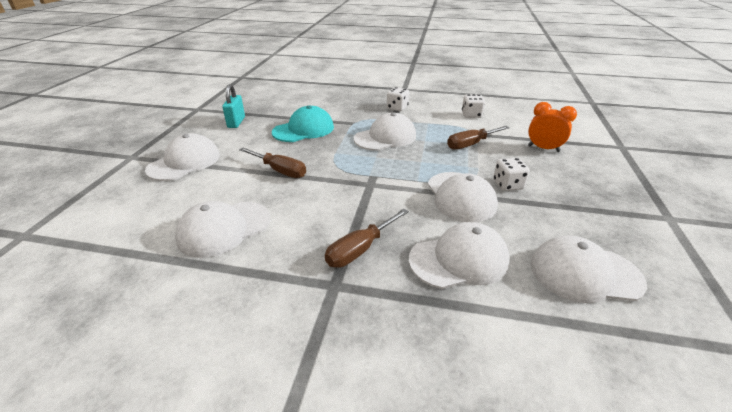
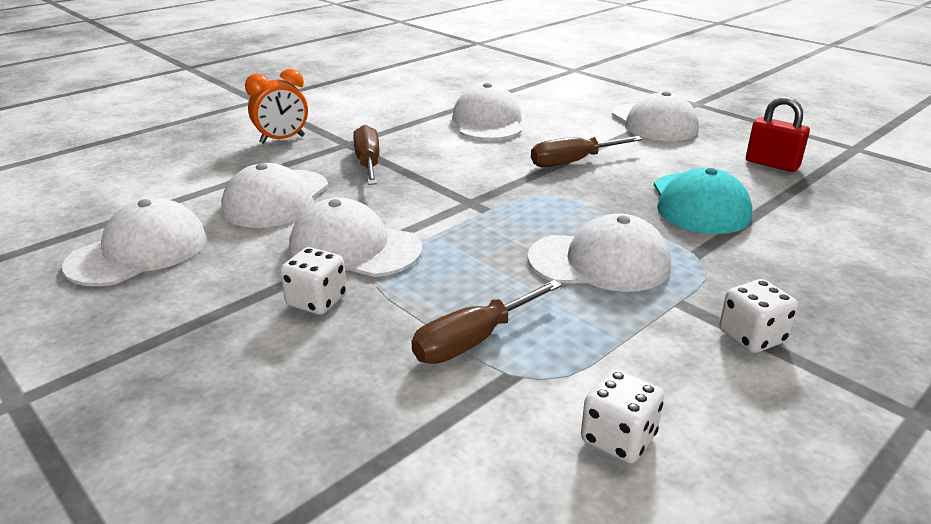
camera: 125 degrees right, 5 degrees down
(236, 122) = (772, 164): turquoise padlock -> red padlock
(385, 137) = (599, 262): white cap -> white cap turned 90 degrees counterclockwise
(470, 144) = (473, 340): brown screwdriver -> brown screwdriver turned 135 degrees counterclockwise
(543, 148) = (339, 434): orange clock -> orange clock (282, 140)

